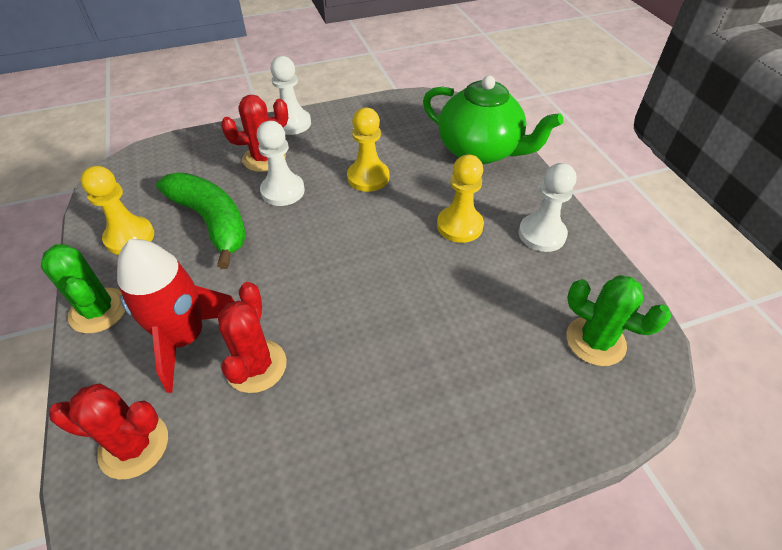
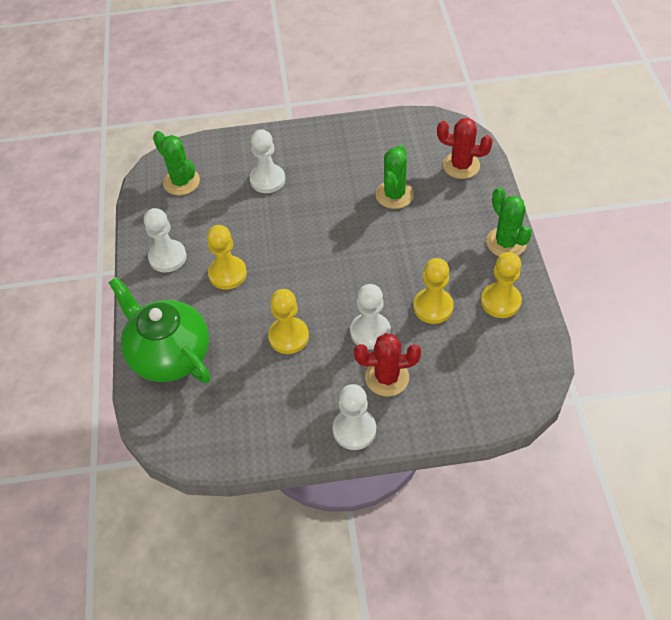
camera: 165 degrees left, 5 degrees up
(185, 338) = (441, 217): red rocket -> none
(212, 222) = (433, 307): green banana -> yellow pawn
(256, 366) = (394, 195): red cactus -> green cactus
(464, 364) = (267, 180): none -> white pawn

